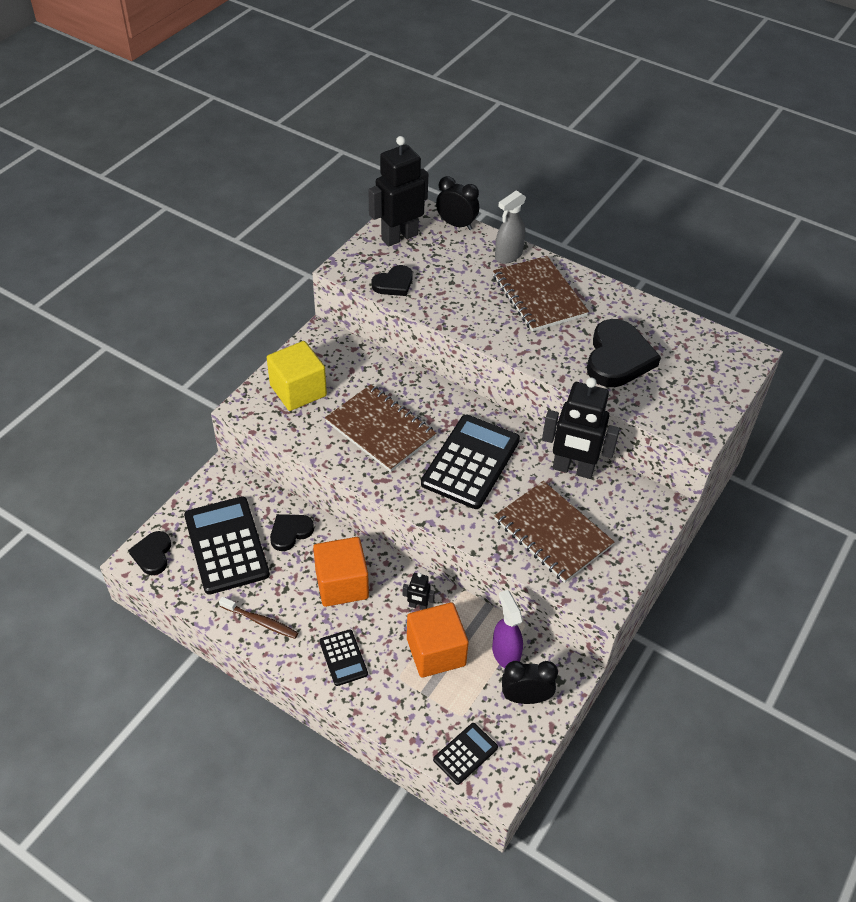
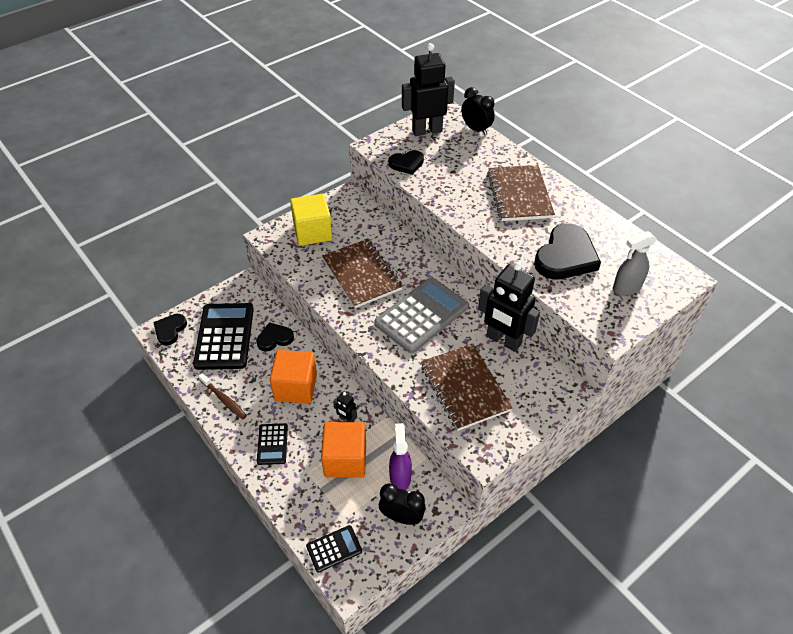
camera: 20 degrees right, 0 degrees up
(470, 462) = (421, 315): black calculator -> grey calculator
(508, 256) = (507, 160): grey spray bottle -> grey spray bottle (626, 288)

